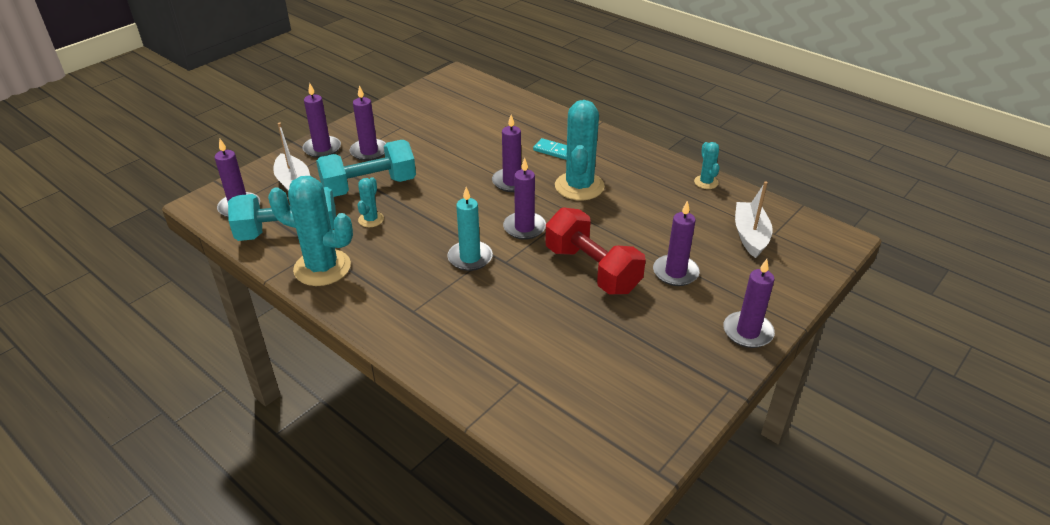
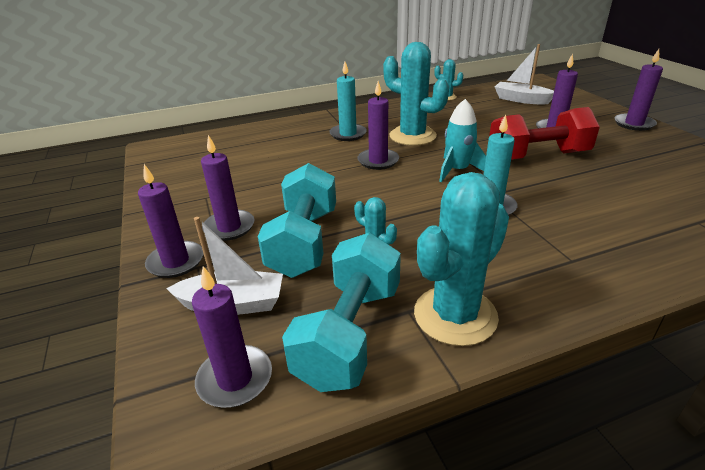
camera: 60 degrees left, 5 degrees down
(524, 228) = (457, 170): purple candle -> turquoise rocket
(554, 151) = (348, 134): turquoise domino -> turquoise candle

